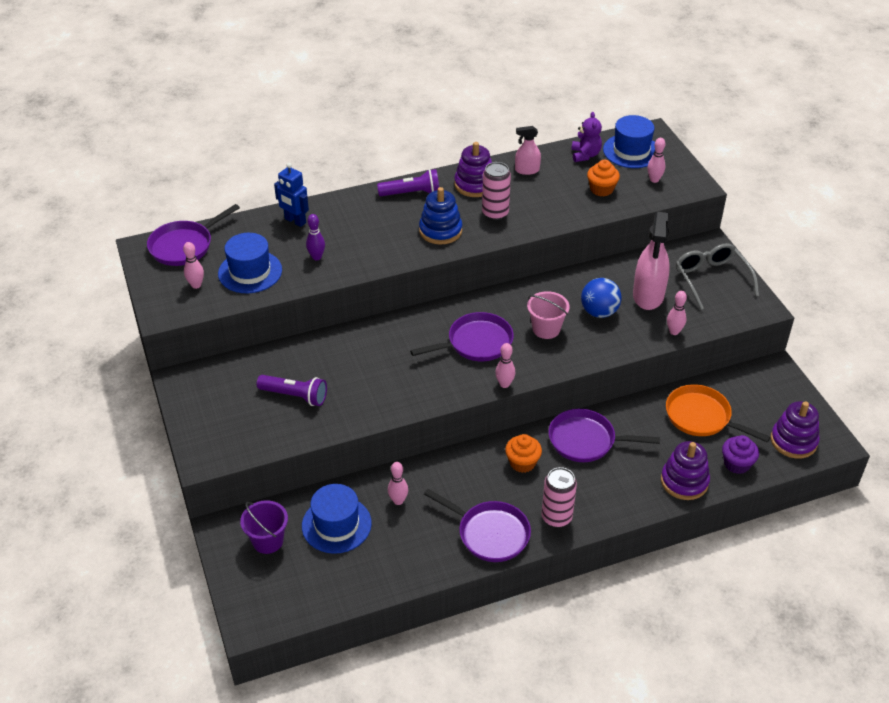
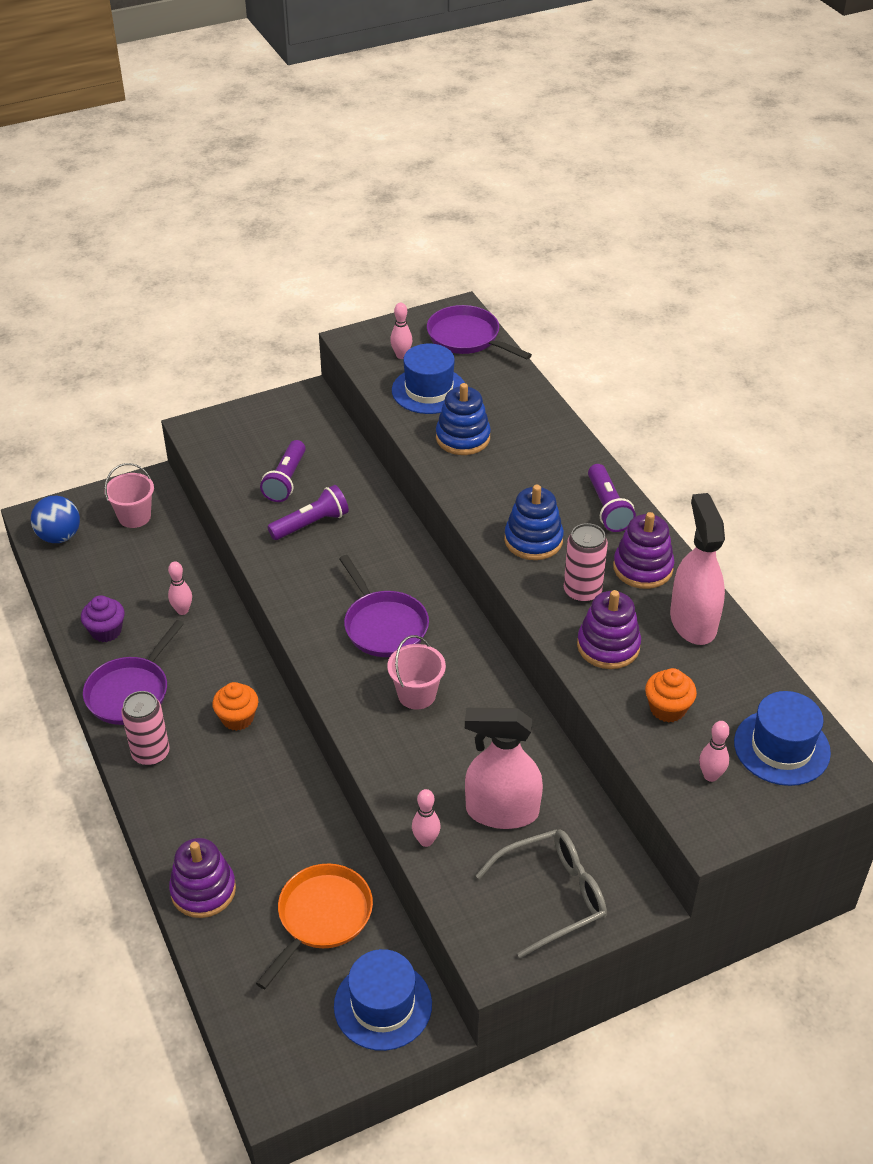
camera: 85 degrees right, 0 degrees up
(268, 541) = (134, 517): purple bucket -> pink bucket
(295, 221) = (528, 413): blue robot -> none
(316, 257) = (463, 438): purple bowling pin -> blue stacking toy
(336, 524) = (152, 564): blue hat -> blue hat (383, 1005)
(354, 381) = (311, 524): none -> purple flashlight
(504, 384) = (311, 656): pink bowling pin -> none
(527, 170) = (693, 622): pink spray bottle -> pink spray bottle, size x1.85
(585, 155) = (752, 689): purple teddy bear -> none
(586, 440) = (275, 782): purple pan -> none
(599, 312) = (458, 752): blue ball -> blue ball (59, 536)
(737, 464) = (233, 956): purple cupcake -> purple cupcake (106, 631)
(793, 441) = (278, 1036): purple stacking toy -> purple stacking toy (608, 646)

